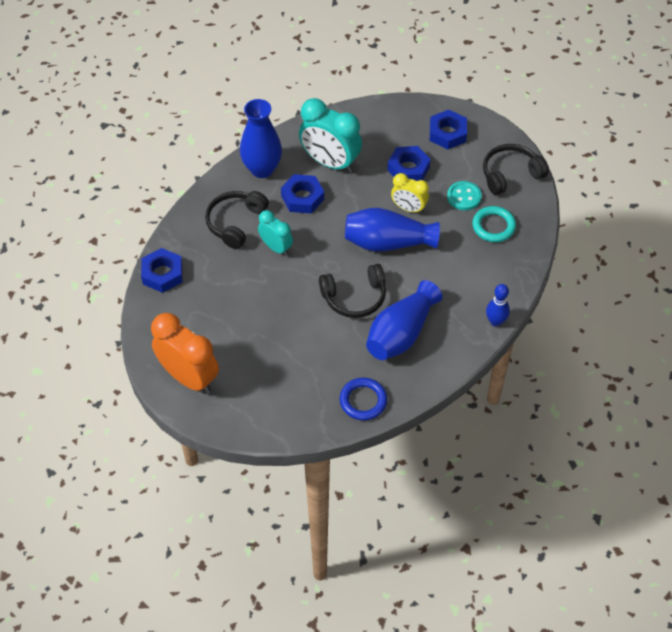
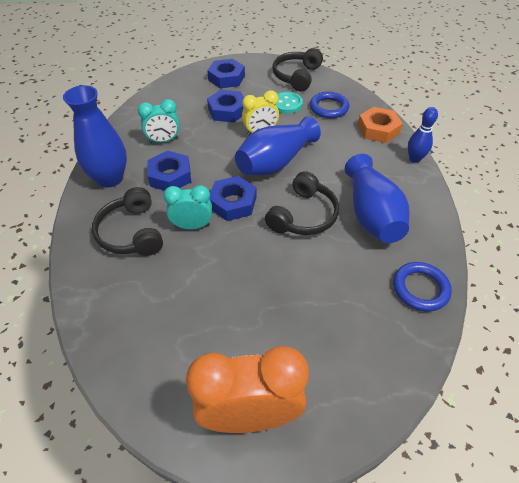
camera: 45 degrees left, 5 degrees down
(162, 274) = (103, 331): blue nut -> blue nut (233, 203)
(330, 162) = (164, 141): turquoise clock -> turquoise clock, size x0.57
(493, 226) = (328, 108): turquoise ring -> blue ring
(505, 276) = (378, 129): none -> orange nut

